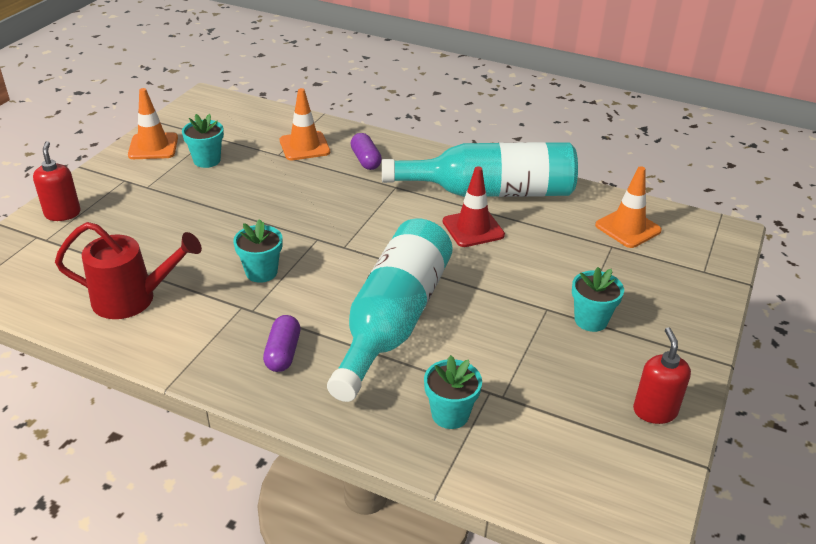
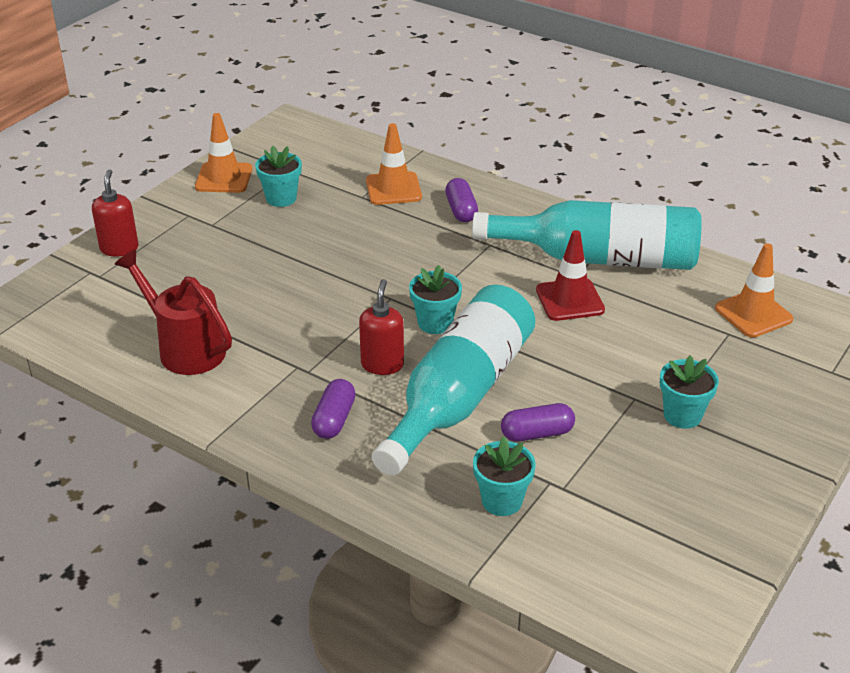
camera: 10 degrees right, 0 degrees up
(133, 299) = (184, 348): red watering can -> red watering can turned 150 degrees counterclockwise
(261, 272) = (324, 330): turquoise flower pot -> turquoise flower pot (435, 323)
(469, 348) = (537, 433): none -> purple capsule
(654, 411) = (730, 520): red soap dispenser -> red soap dispenser (382, 364)

